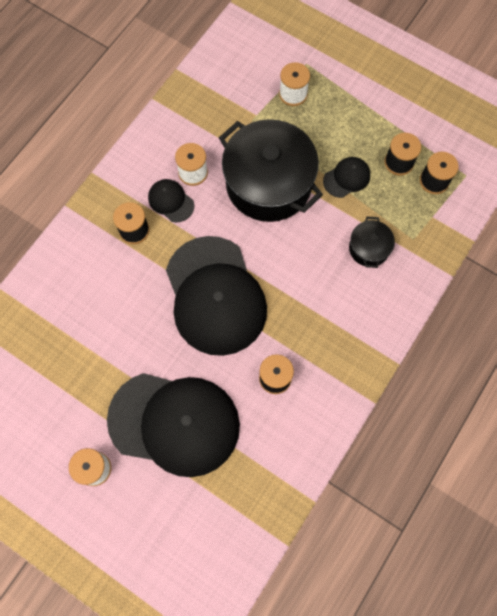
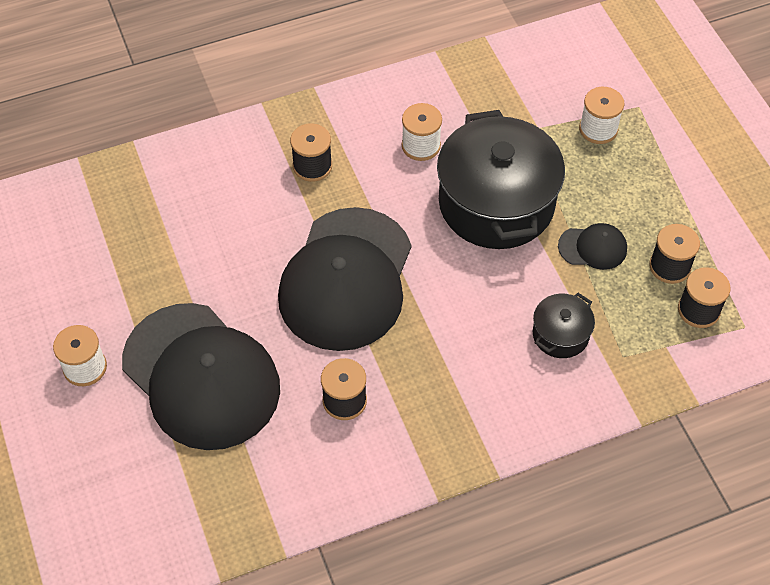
camera: 35 degrees right, 15 degrees down
(171, 201) = (374, 160): black cap -> none

